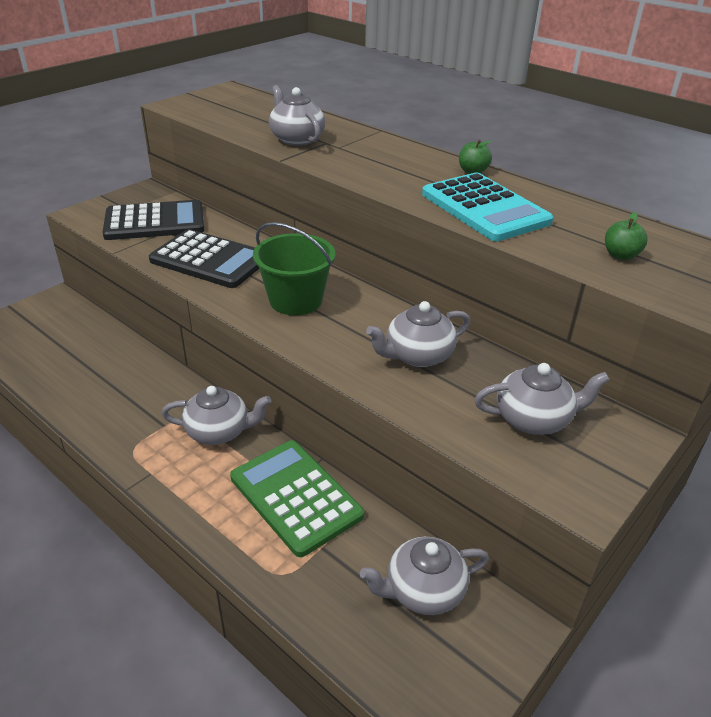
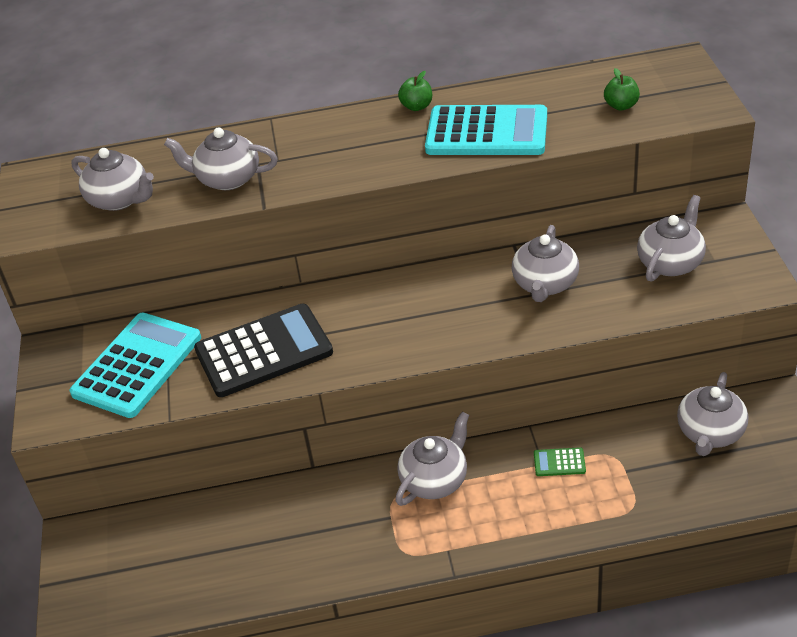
camera: 45 degrees left, 5 degrees up
(155, 222) = (137, 365): black calculator -> turquoise calculator
(235, 117) = (120, 199): none -> grey teapot
(296, 300) = (395, 320): green bucket -> none
(296, 496) = (559, 462): green calculator -> green calculator, size x0.40

